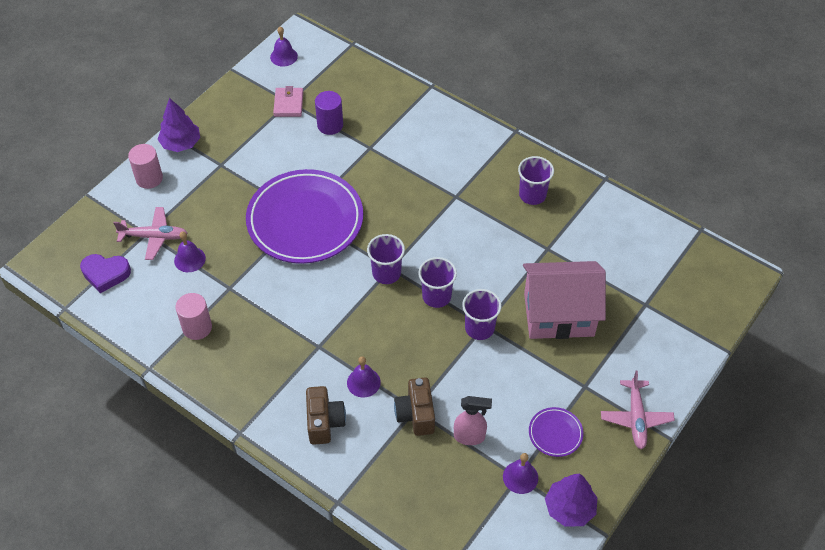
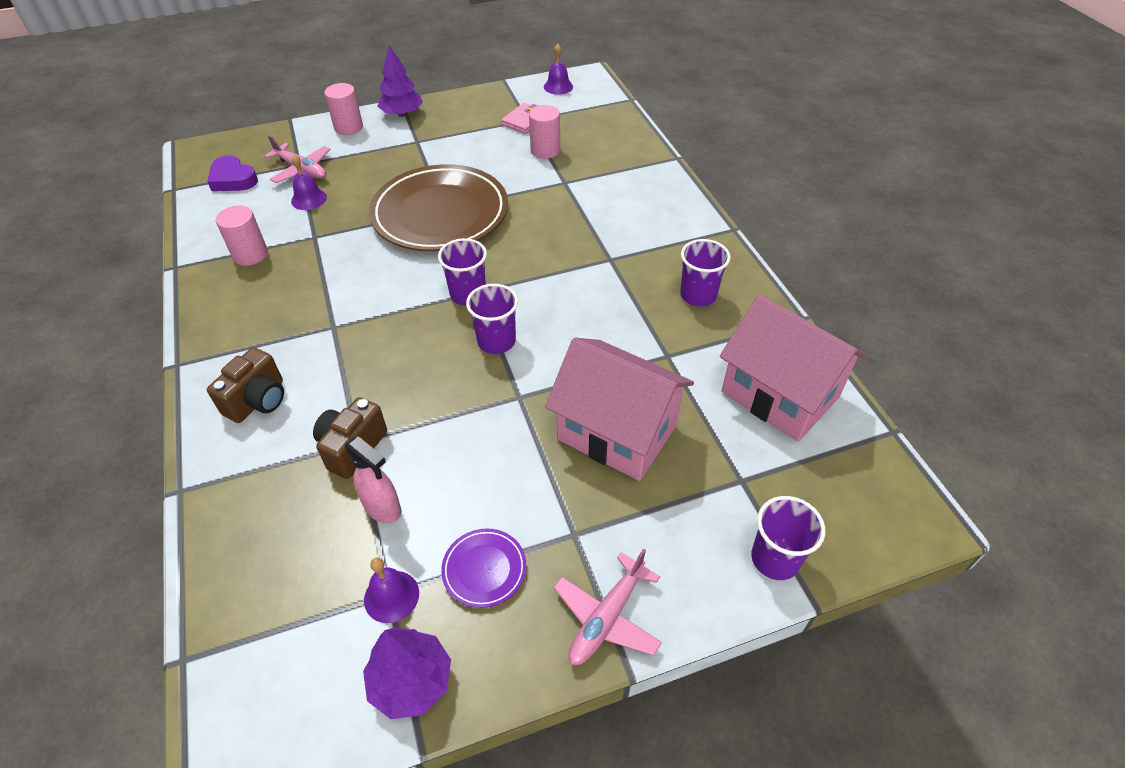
camera: 35 degrees right, 5 degrees down
(305, 220) = (440, 214): purple plate -> brown plate
(330, 125) = (545, 150): purple cylinder -> pink cylinder
(363, 382) = (336, 384): purple bell -> none
(479, 328) = (511, 397): purple cup -> purple cup (775, 558)
(628, 239) = (780, 394): none -> pink house

